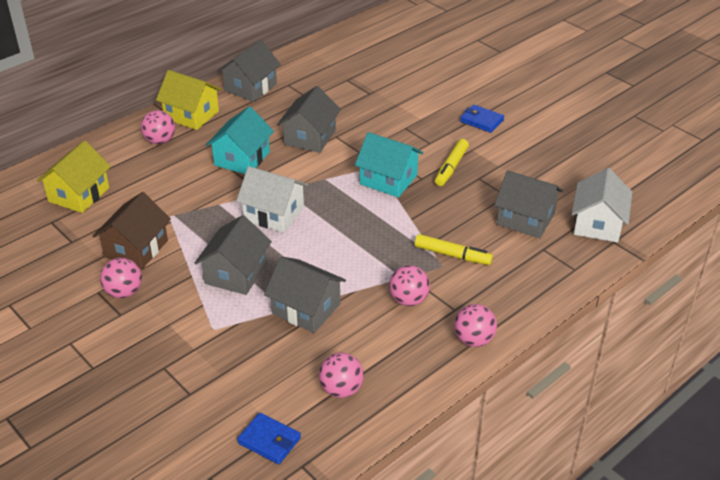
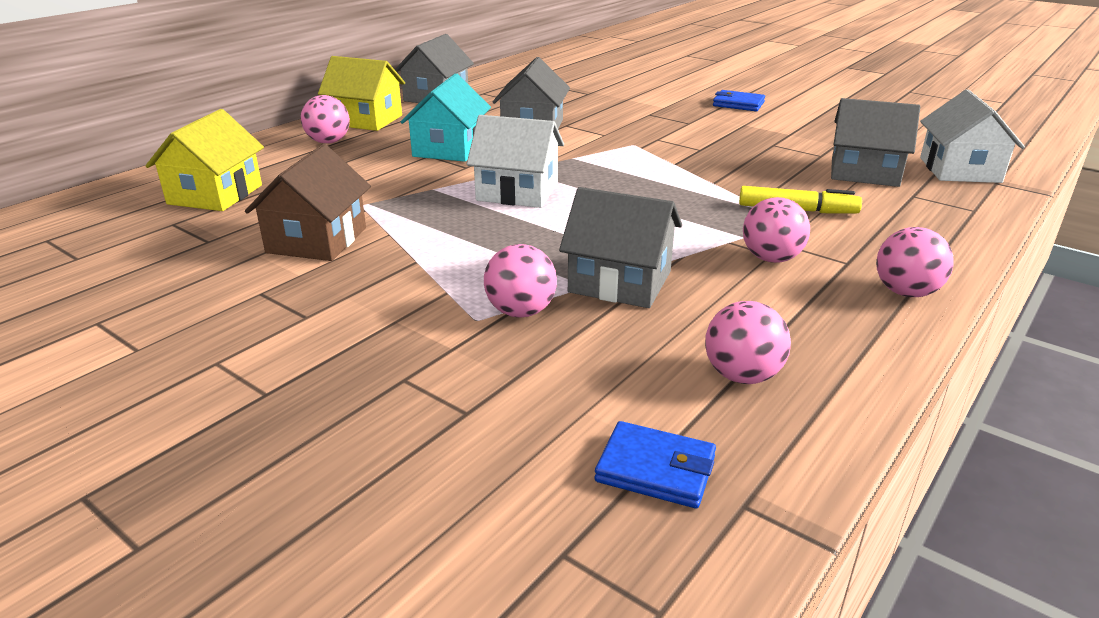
camera: 10 degrees left, 10 degrees down
(124, 292) = (307, 289): pink ball -> pink ball (521, 312)
(236, 273) = (487, 253): grey house -> none
(388, 180) = (658, 153): turquoise house -> none
(451, 167) = (731, 138): yellow marker -> none

